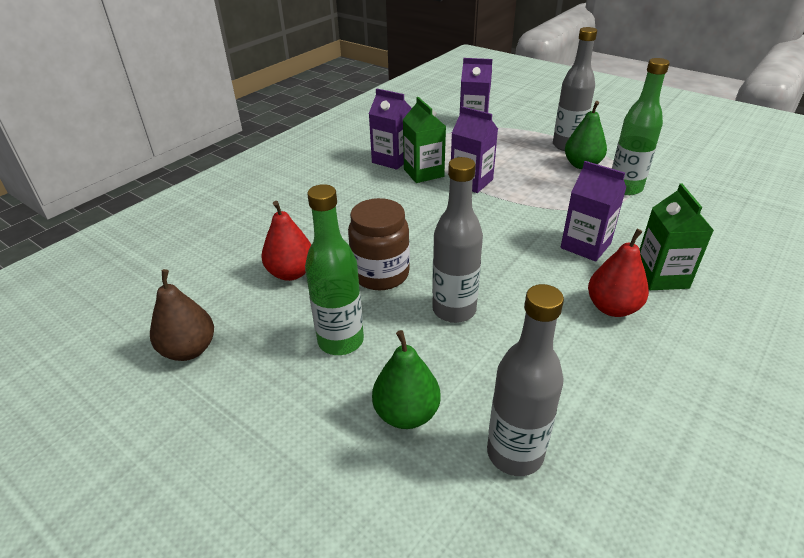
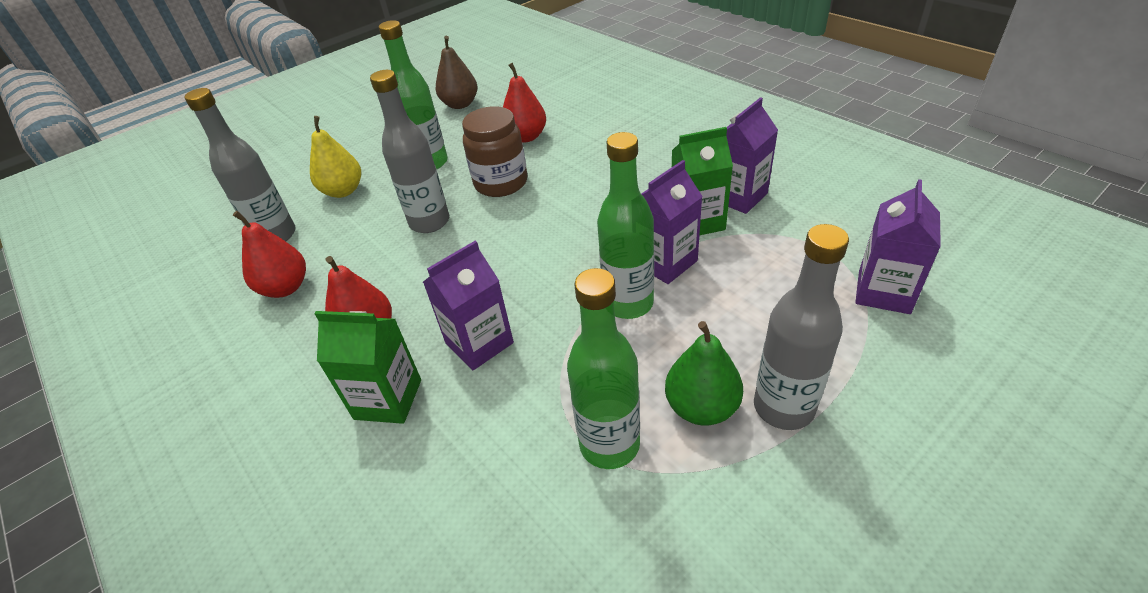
camera: 105 degrees right, 5 degrees up
(406, 413) = (343, 191): green pear -> yellow pear
(517, 191) = (628, 303): none -> green bottle
(593, 396) = (285, 288): none -> red pear

